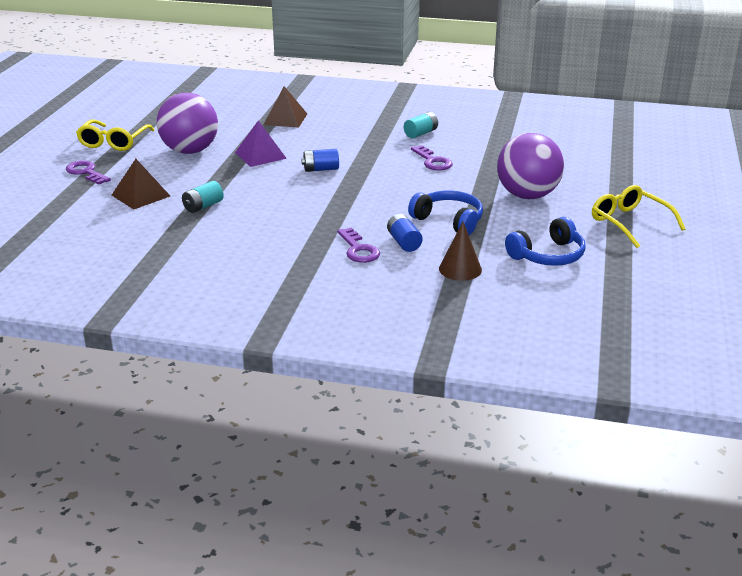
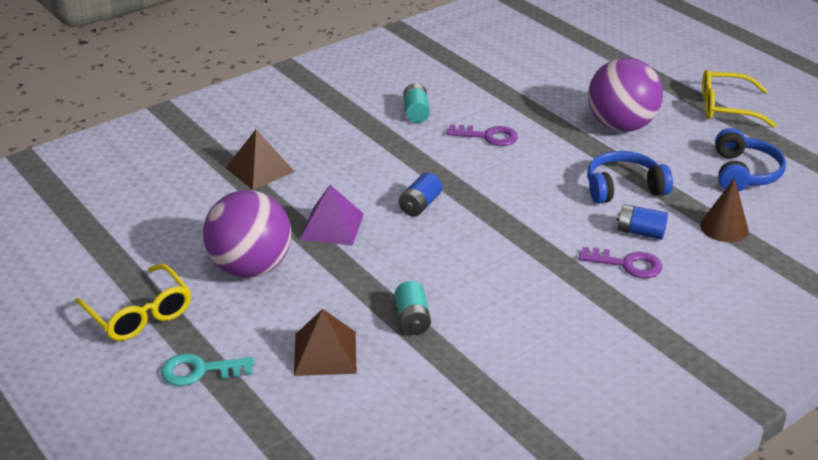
camera: 50 degrees left, 5 degrees up
(86, 172) = (199, 371): purple key -> turquoise key

